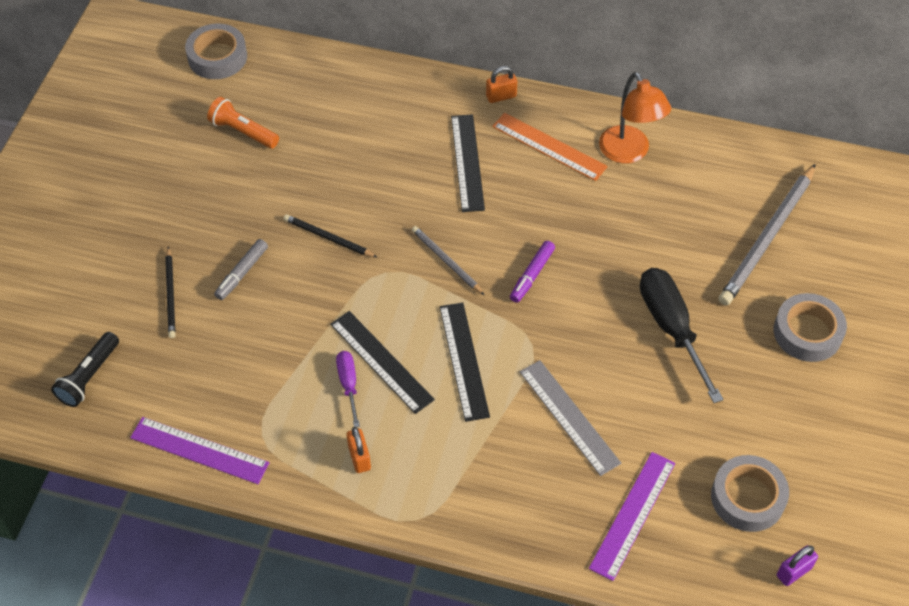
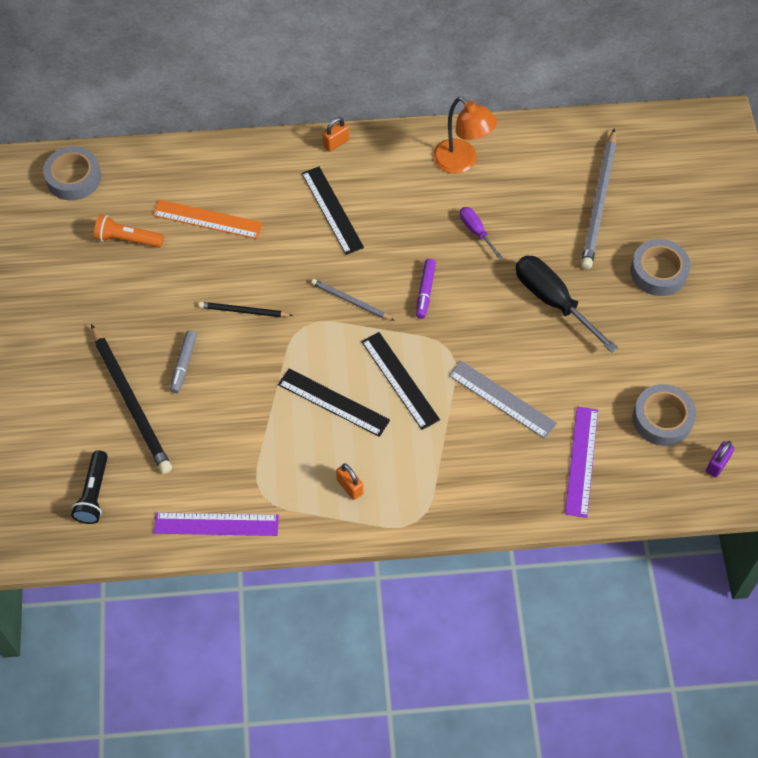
camera: 20 degrees left, 5 degrees up
(171, 295) = (131, 402): black pencil -> black pencil, size x1.91
(348, 385) = (315, 430): purple screwdriver -> purple screwdriver (476, 232)
(549, 146) = (394, 176): orange ruler -> orange ruler (207, 219)

